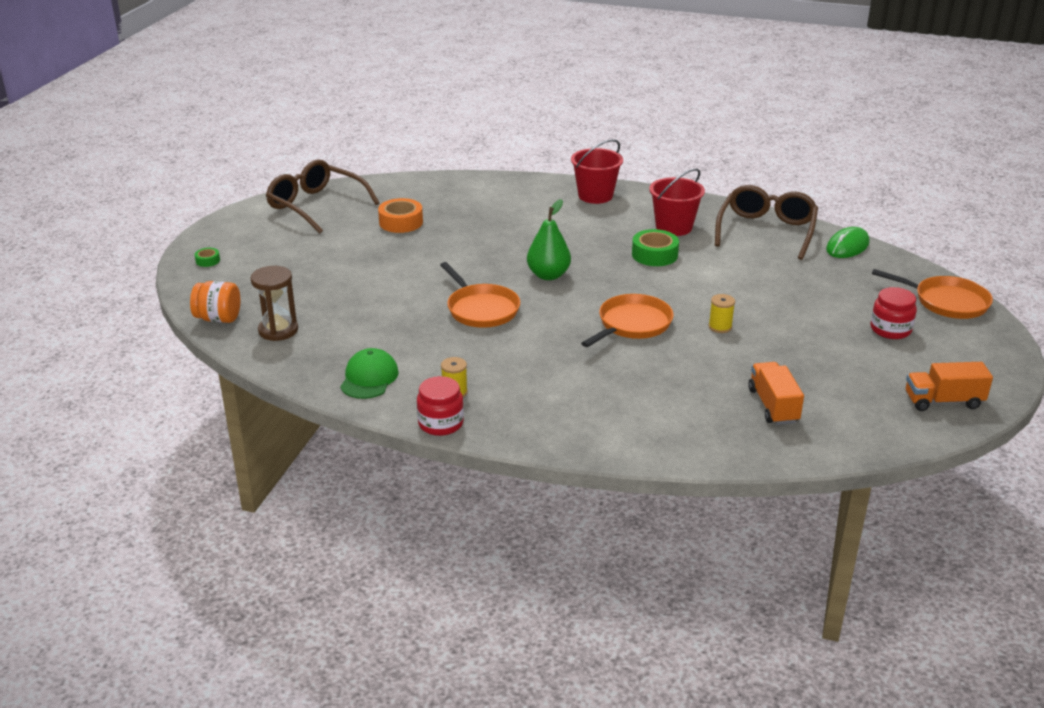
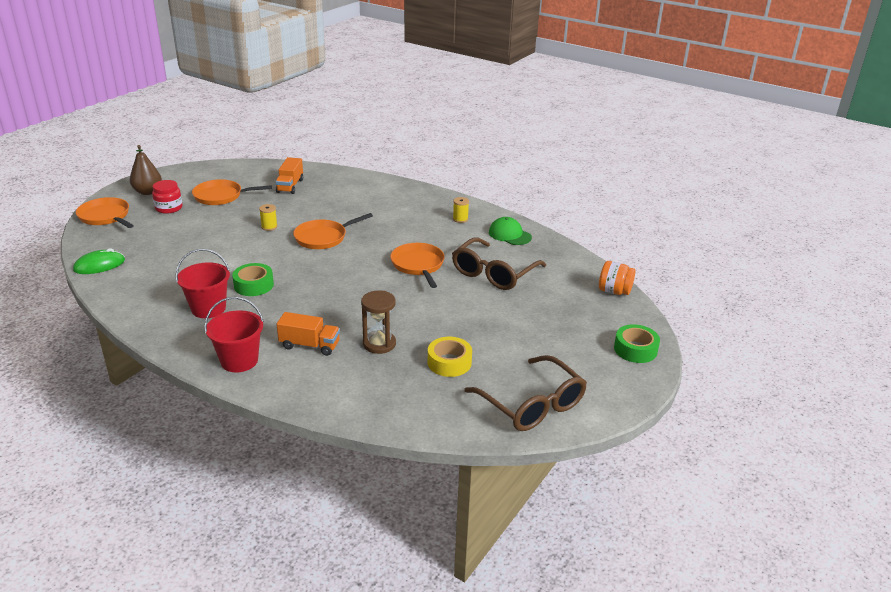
camera: 165 degrees left, 0 degrees up
(208, 261) = (635, 349): green tape -> green tape, size x1.95
(278, 330) = (568, 274): brown hourglass -> brown hourglass (379, 344)
(369, 378) = (509, 234): green cap -> green cap turned 105 degrees clockwise
(401, 222) = (449, 362): orange tape -> yellow tape
(440, 423) = (474, 206): red jar -> none
(548, 275) = (351, 282): green pear -> none
(766, 231) = (138, 290): brown glasses -> brown glasses (493, 273)
(850, 363) = (221, 196): none -> orange pan
(943, 401) = (201, 174): orange truck -> orange truck (309, 345)
(962, 350) = (148, 192): none -> brown pear

